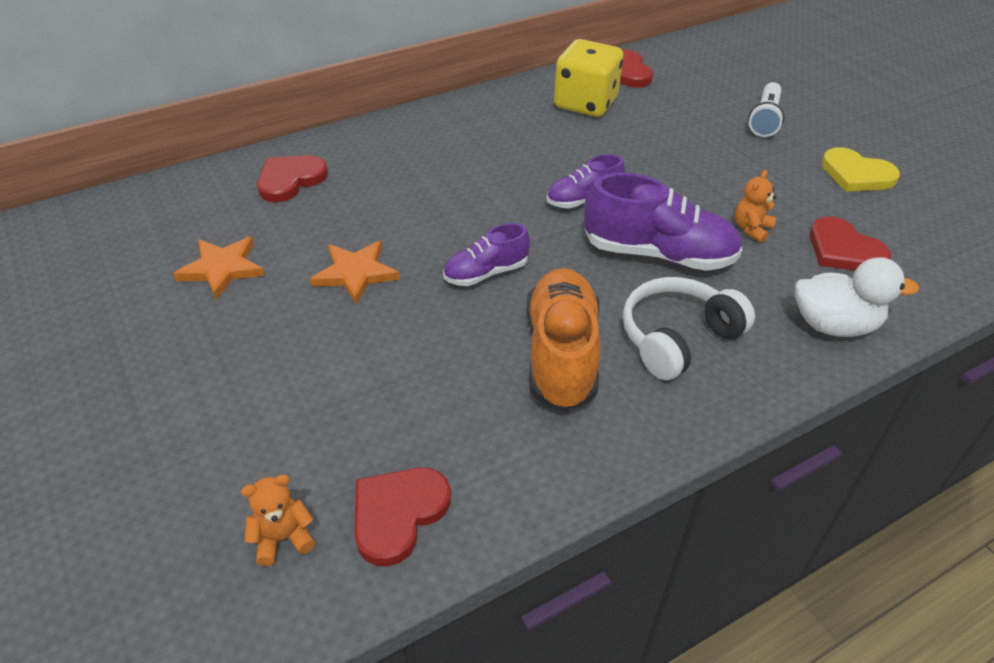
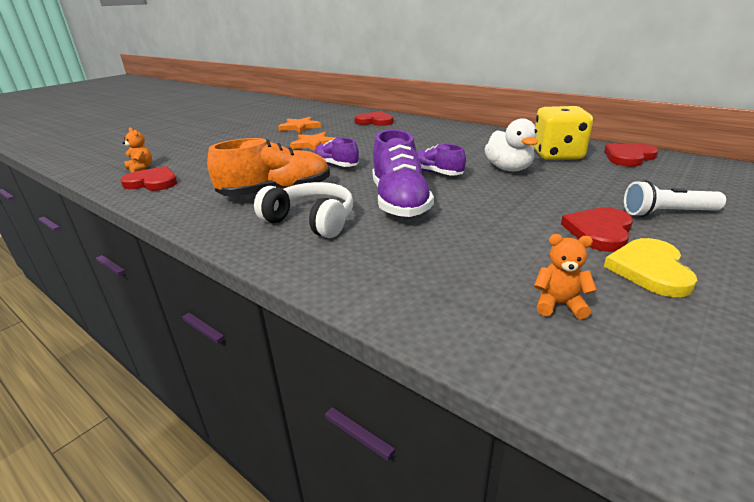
camera: 70 degrees right, 15 degrees down
(751, 229) = (472, 229): orange teddy bear -> orange teddy bear (559, 304)
(833, 325) = (369, 279): white duck -> white duck (509, 169)
(843, 250) = (492, 274): red heart -> red heart (599, 231)

